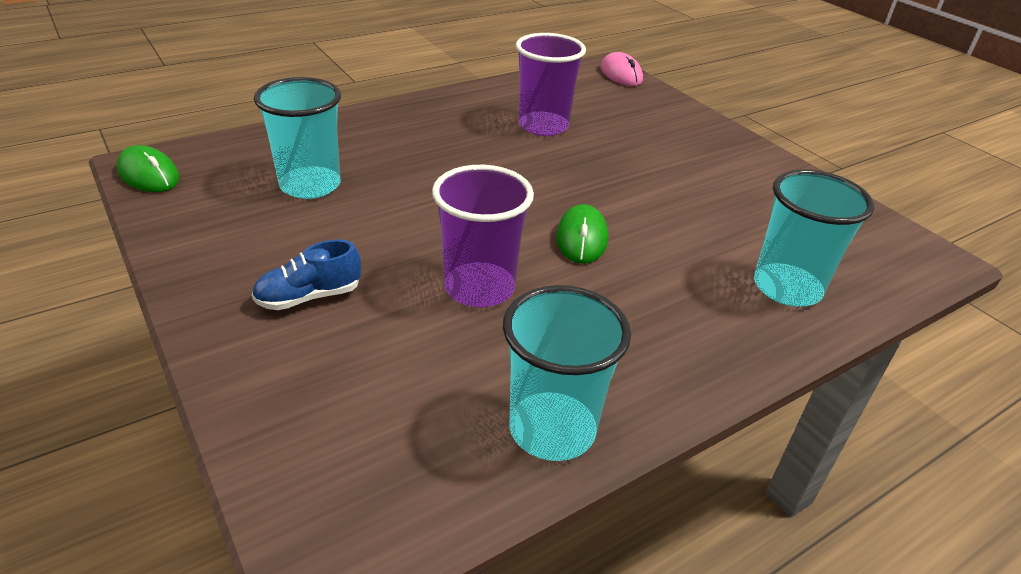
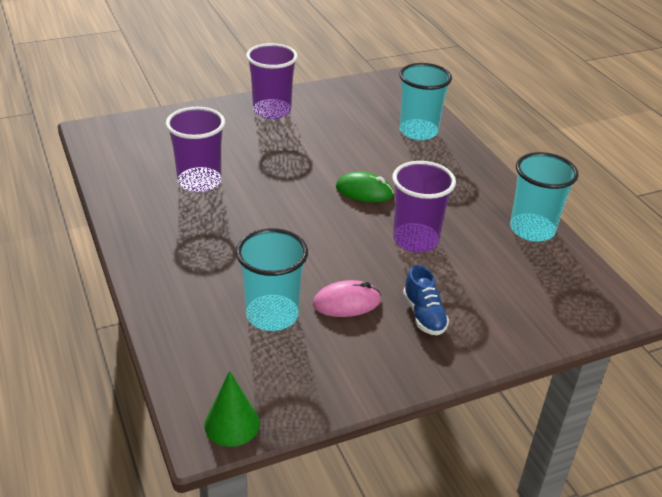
camera: 80 degrees left, 0 degrees up
(148, 175) = (232, 424): green mouse -> green cone
(621, 74) = (113, 126): pink mouse -> pink mouse (346, 303)
(733, 158) = (272, 111): none -> purple cup

